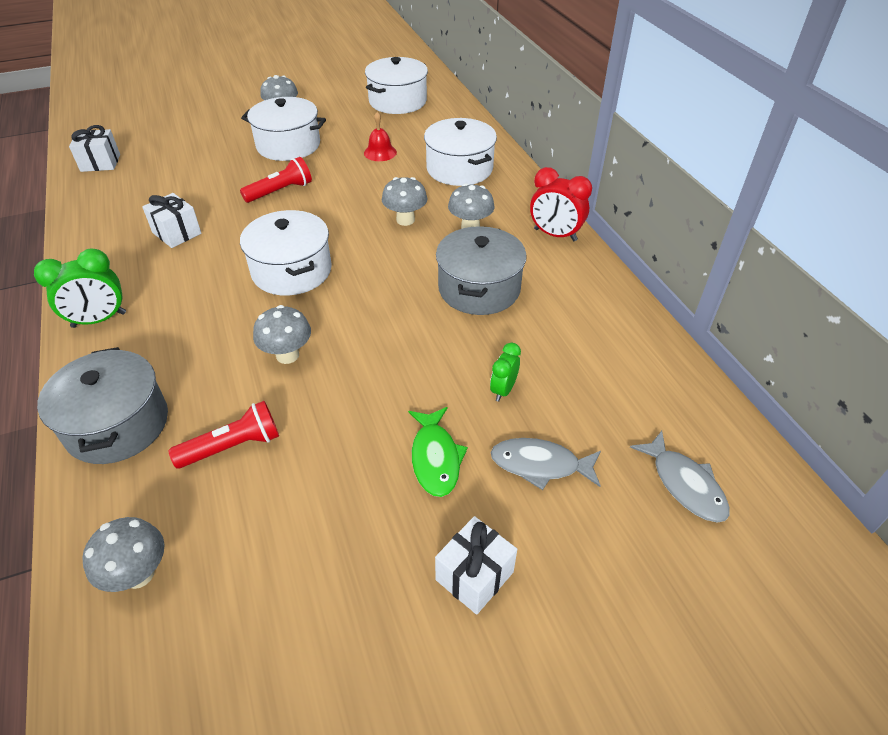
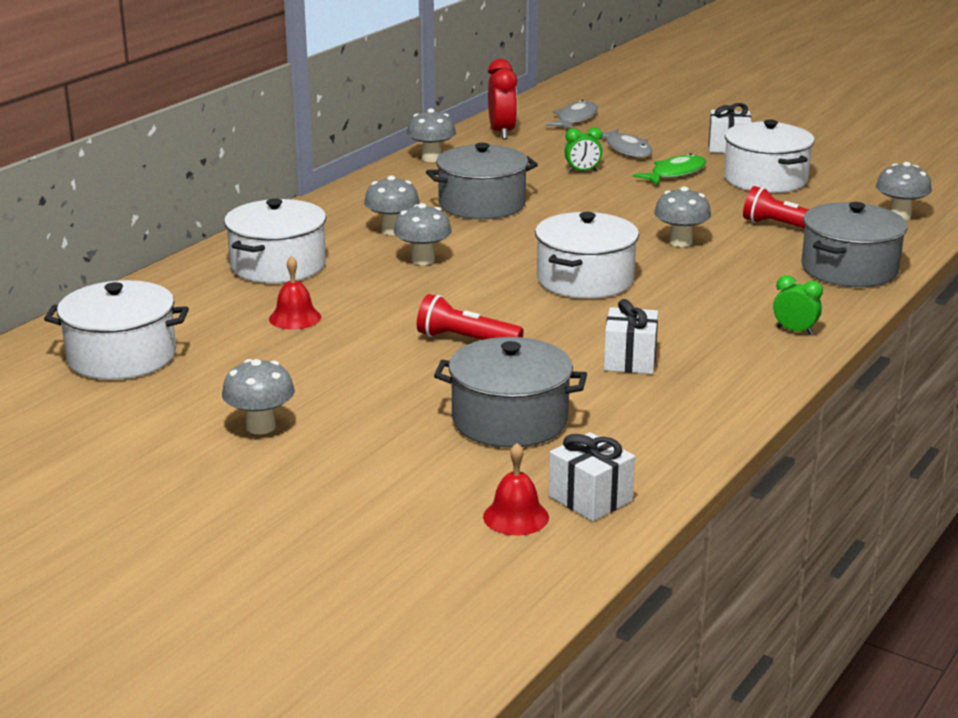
camera: 125 degrees left, 20 degrees down
(99, 320) = (795, 331): green clock -> green clock, size x0.60
(122, 142) = (516, 517): none -> red bell
(187, 170) = (510, 420): none -> grey pot
(288, 145) = (352, 381): white pot -> white pot (765, 179)
(555, 235) = (353, 197): red clock -> red clock (502, 133)
(619, 310) = (431, 158): none -> grey mushroom

